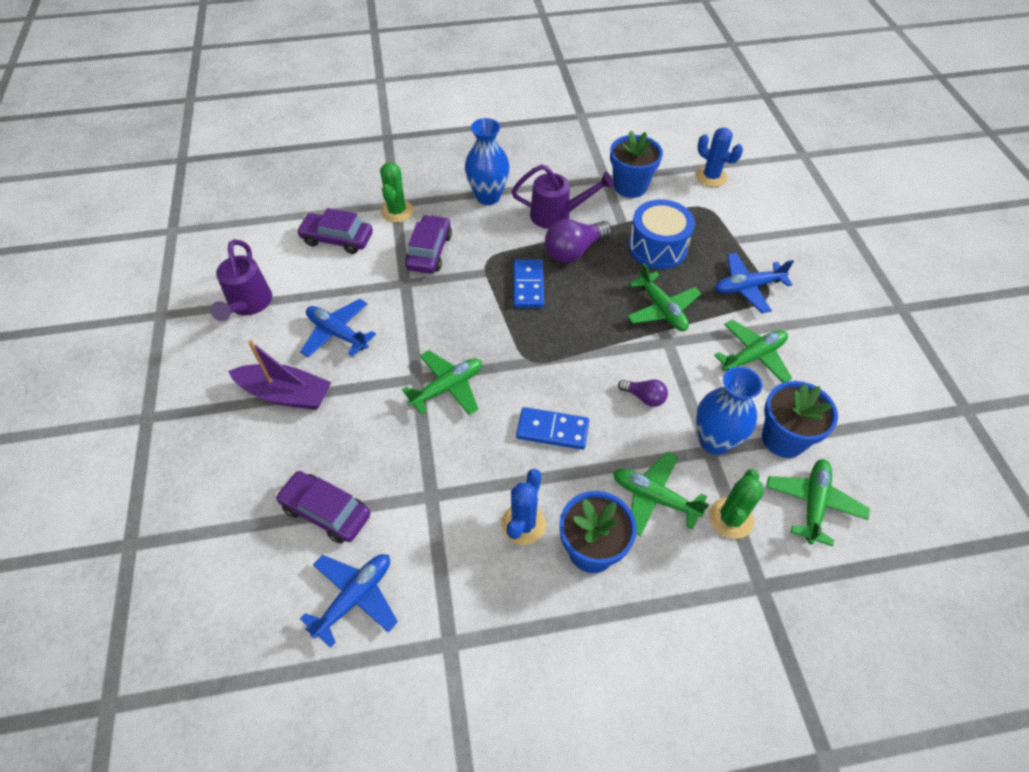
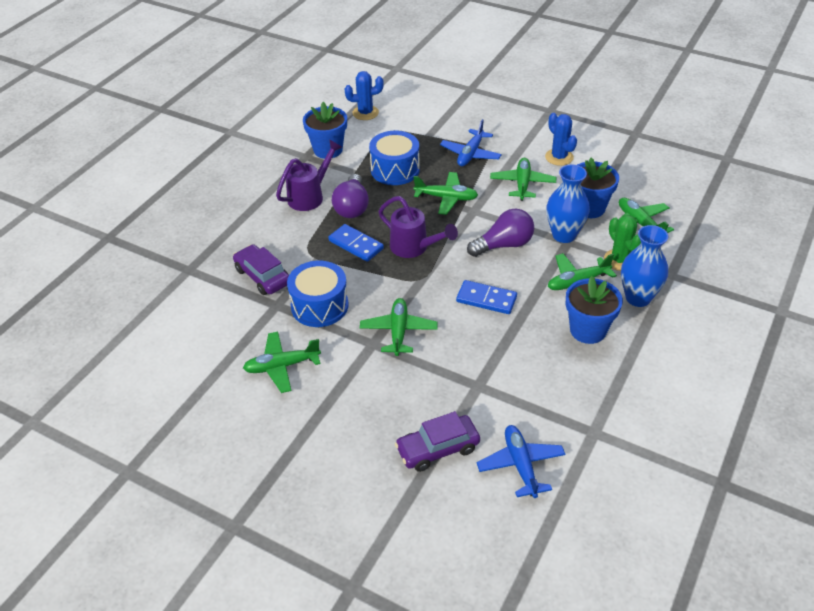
camera: 50 degrees left, 10 degrees down
(248, 305) = (188, 407): purple watering can -> purple watering can (414, 248)
(286, 394) = (307, 424): purple boat -> none
(337, 239) = (184, 320): purple car -> none
(337, 333) = (282, 366): blue plane -> green plane
(397, 211) = (199, 273): green cactus -> none
(429, 311) = (319, 306): none -> blue drum
(488, 197) = (248, 218): blue vase -> blue vase (638, 298)
(523, 524) = (542, 351): blue cactus -> blue cactus (559, 157)
(552, 430) = (486, 299): blue domino -> blue domino turned 60 degrees clockwise
(644, 397) = (504, 245): purple light bulb -> purple light bulb, size x1.79

